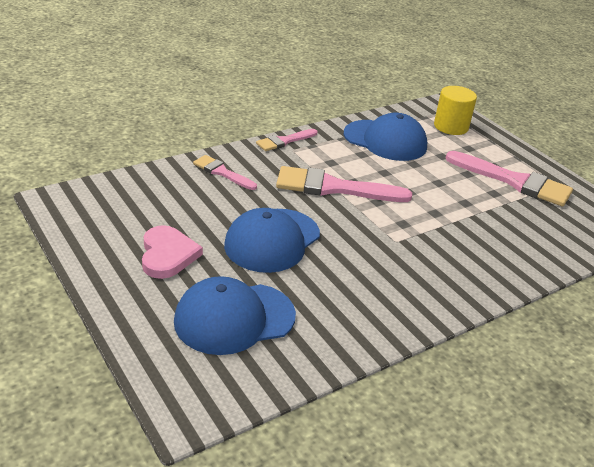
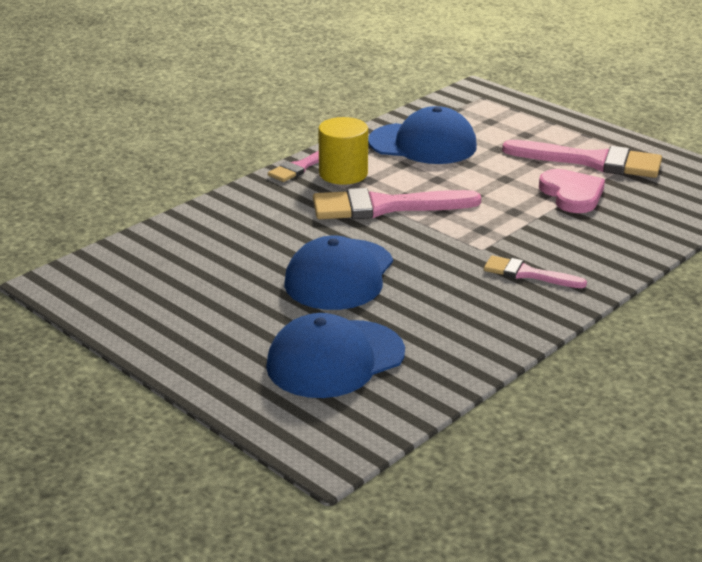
camera: 10 degrees left, 5 degrees down
(167, 255) = (225, 313): pink heart -> pink heart (572, 194)
(222, 172) = (243, 215): pink brush -> pink brush (527, 274)
(451, 126) = (495, 114): yellow cylinder -> yellow cylinder (343, 174)

